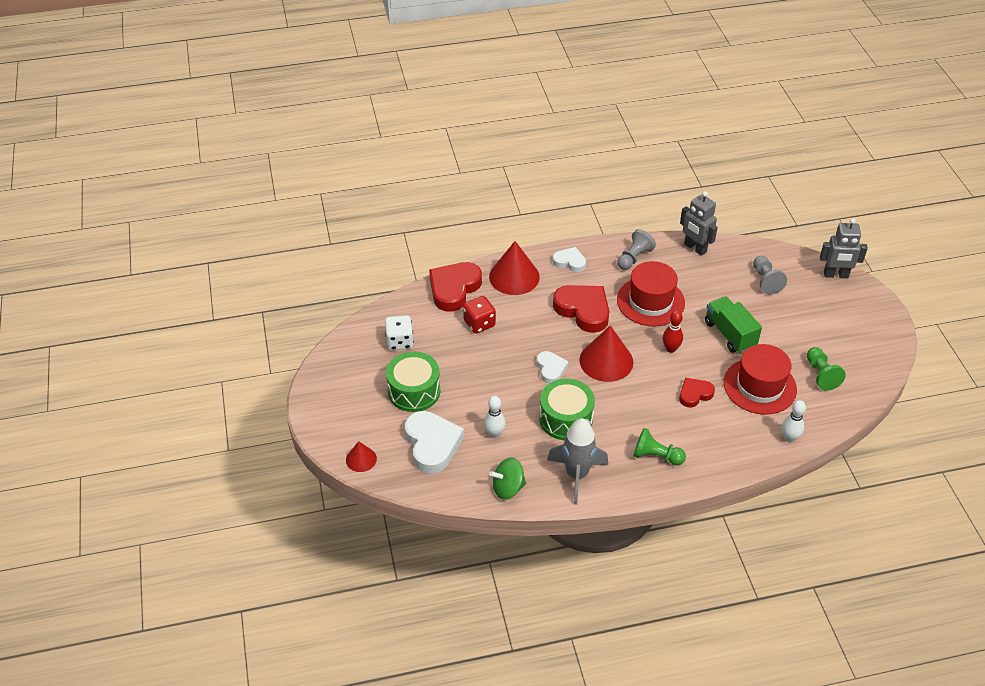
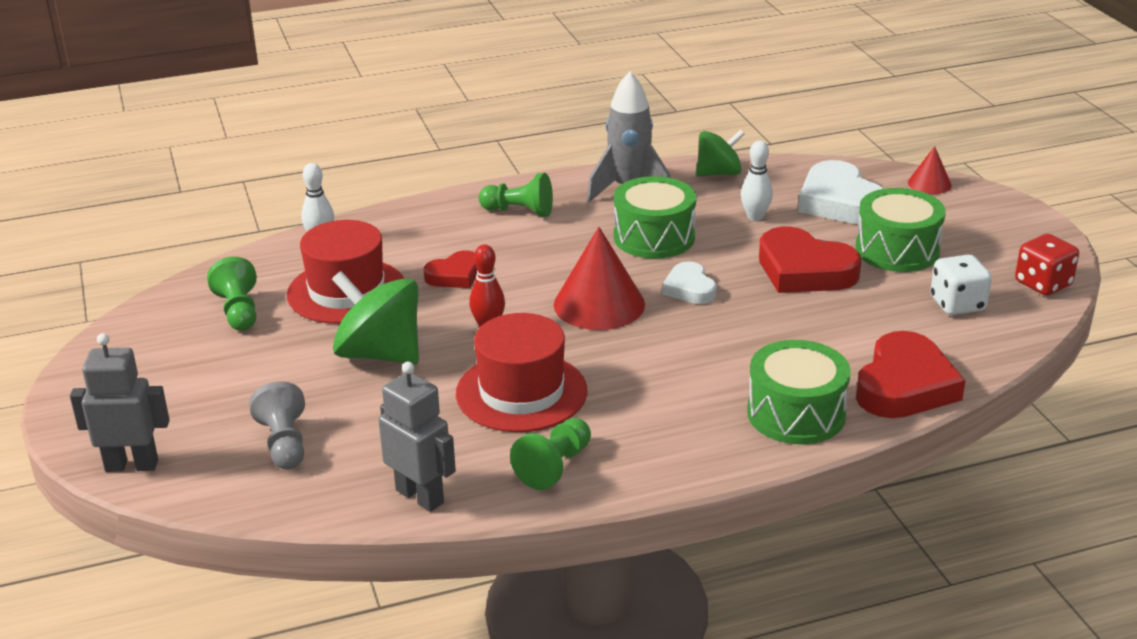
camera: 175 degrees right, 15 degrees down
(479, 323) = (832, 337): red dice -> red dice (1043, 284)
(514, 276) = (796, 414): red cone -> green drum
(569, 262) = (689, 448): white heart -> none
(583, 310) = (648, 370): red heart -> red heart (804, 270)
(634, 258) = (555, 466): grey pawn -> green pawn
(729, 334) = (380, 354): green truck -> green spinning top

